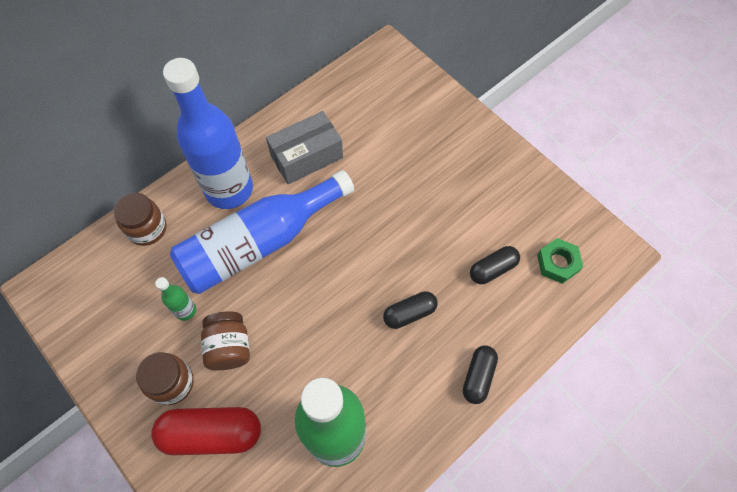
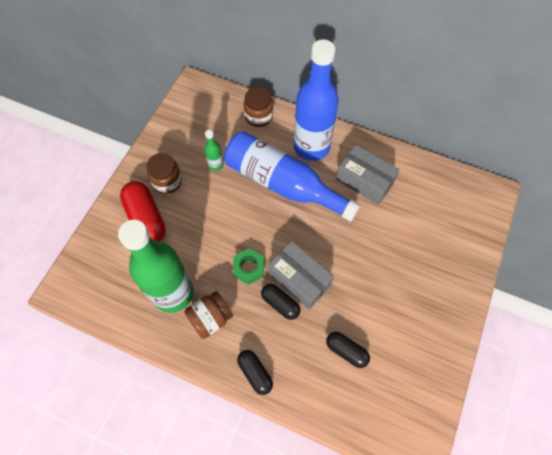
camera: 65 degrees right, 0 degrees up
(229, 347) = (203, 201): brown jar -> brown jar (210, 318)
(390, 279) = (299, 279): none -> grey box
(478, 377) = (255, 373): black capsule -> black capsule turned 60 degrees clockwise
(557, 263) = (379, 402): green nut -> green nut (249, 268)

